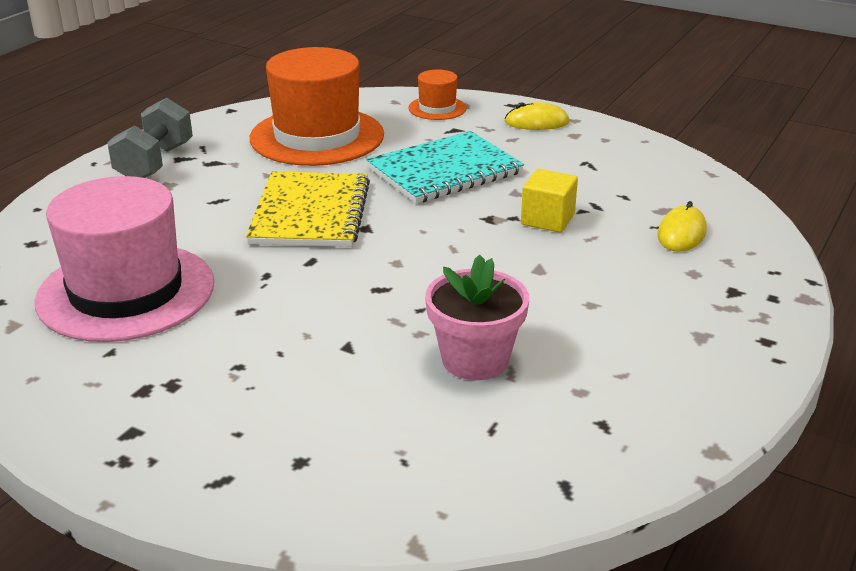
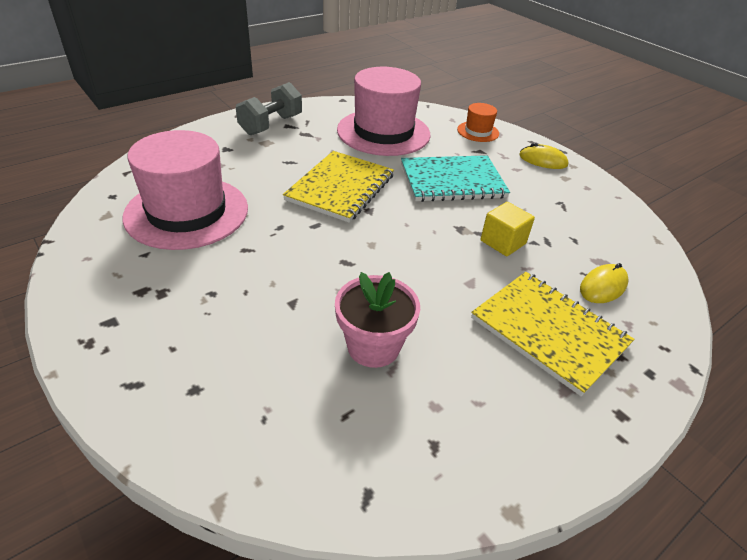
camera: 20 degrees right, 10 degrees up
(317, 136) = (383, 132): orange hat -> pink hat
(652, 291) = (549, 332): none -> yellow notebook

